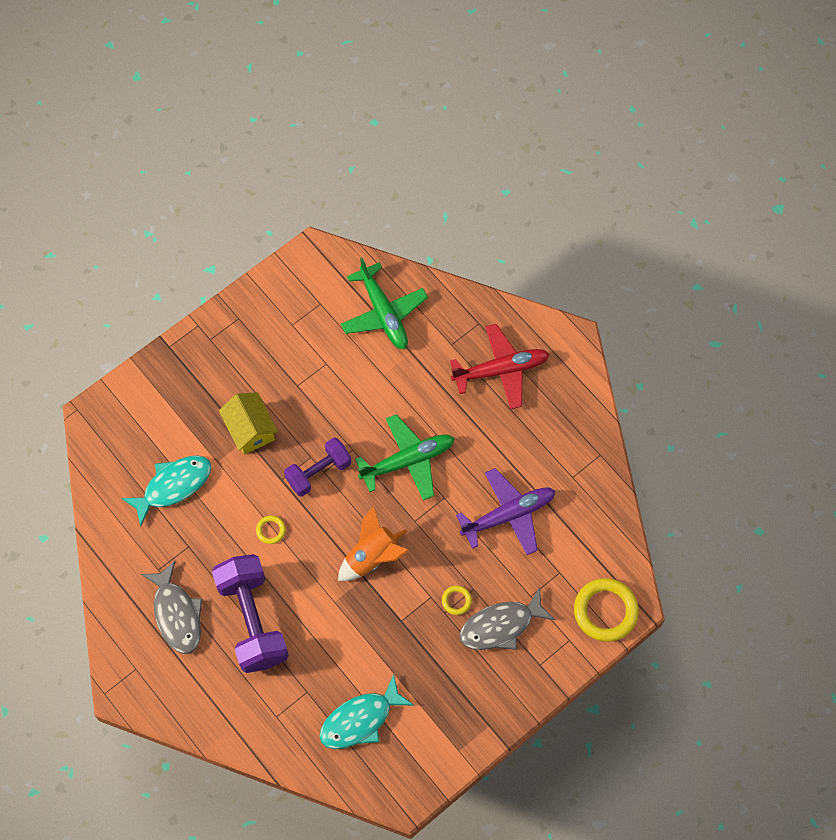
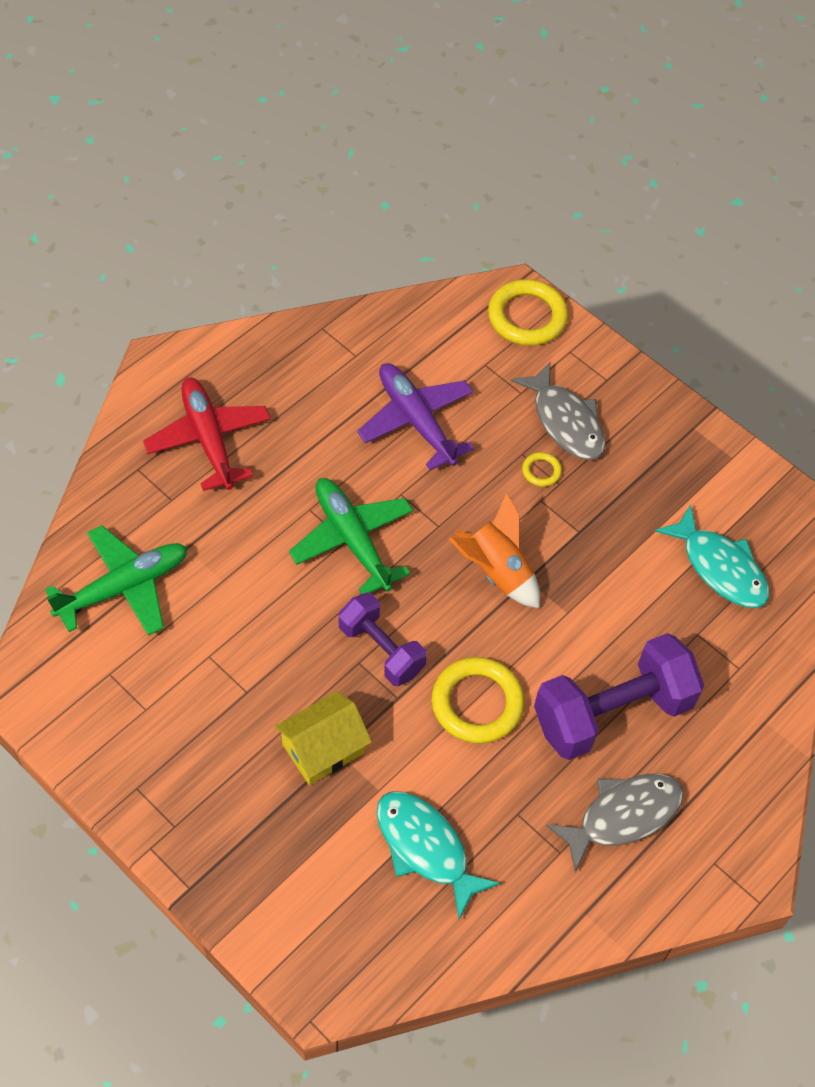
camera: 100 degrees left, 10 degrees down
(271, 530) = (477, 703): yellow ring -> yellow ring, size x2.14

